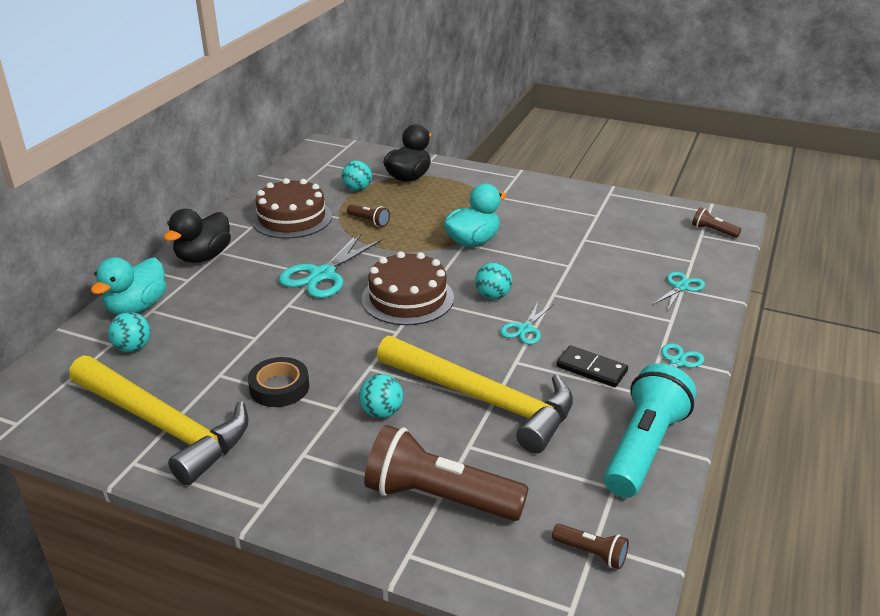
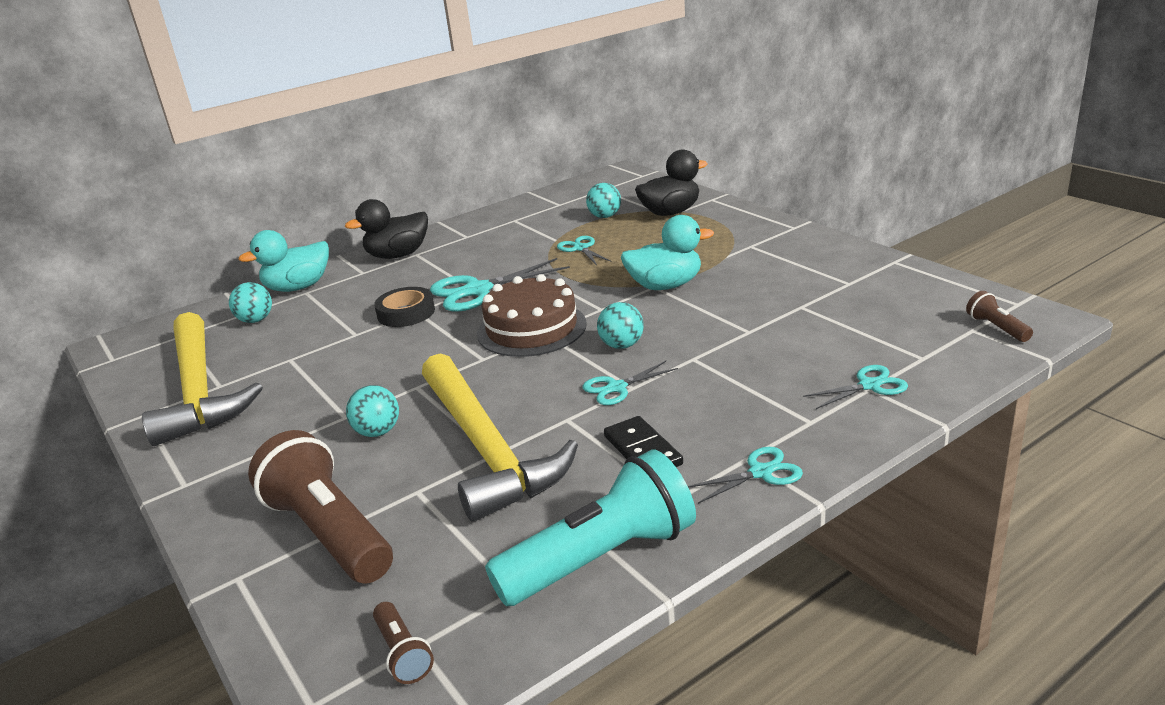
camera: 35 degrees right, 5 degrees down
(279, 387) = (321, 383): black tape -> black tape (406, 313)
(292, 218) = (512, 234): brown cake -> none
(369, 221) = (580, 248): brown flashlight -> turquoise scissors

